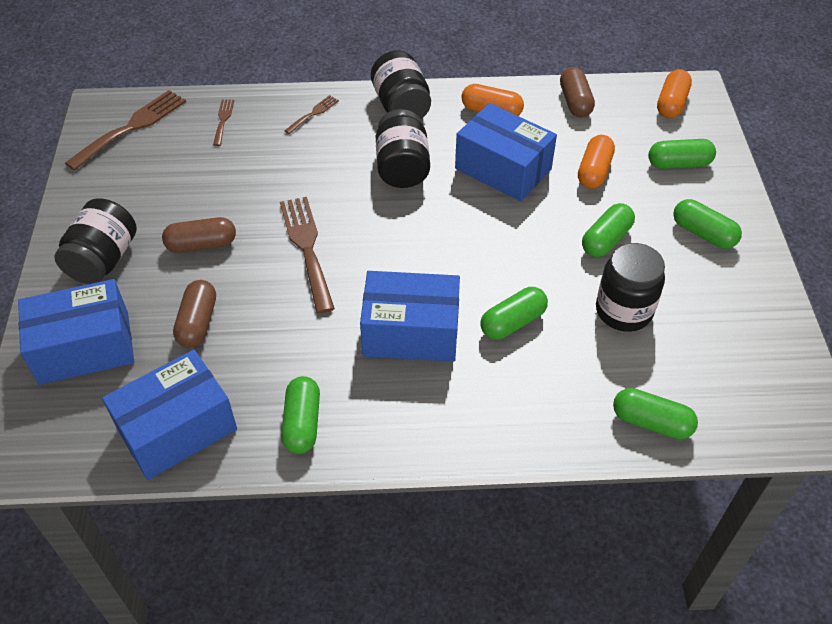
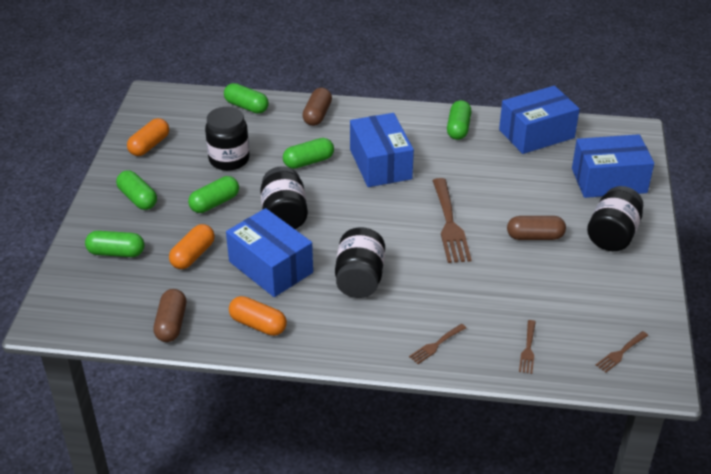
camera: 170 degrees left, 10 degrees down
(132, 127) = (620, 353): brown fork -> brown fork, size x0.50
(198, 323) = (531, 186): brown capsule -> brown capsule (317, 115)
(401, 106) = (346, 341): black jar -> black jar (284, 215)
(411, 332) = (380, 164): blue box -> blue box turned 60 degrees clockwise
(671, 103) = (79, 310): orange capsule -> orange capsule (149, 145)

